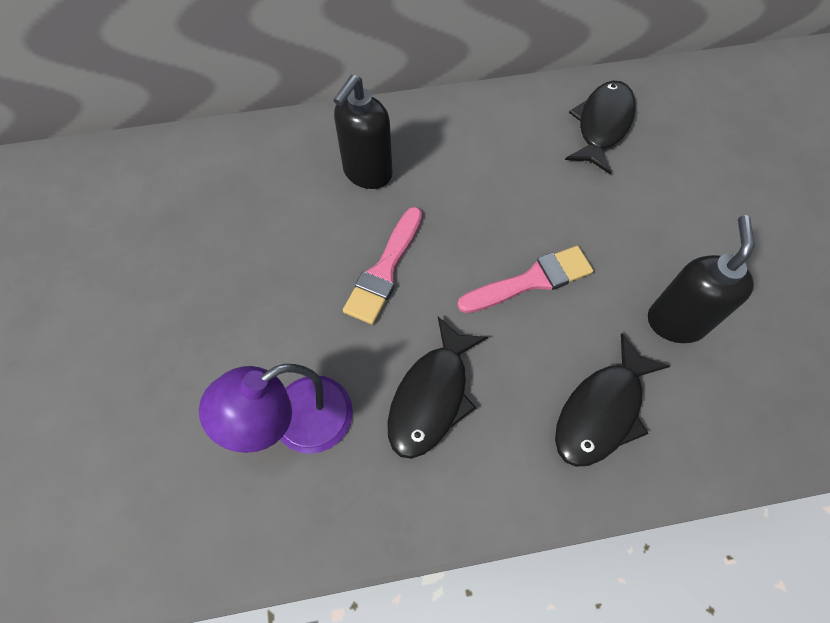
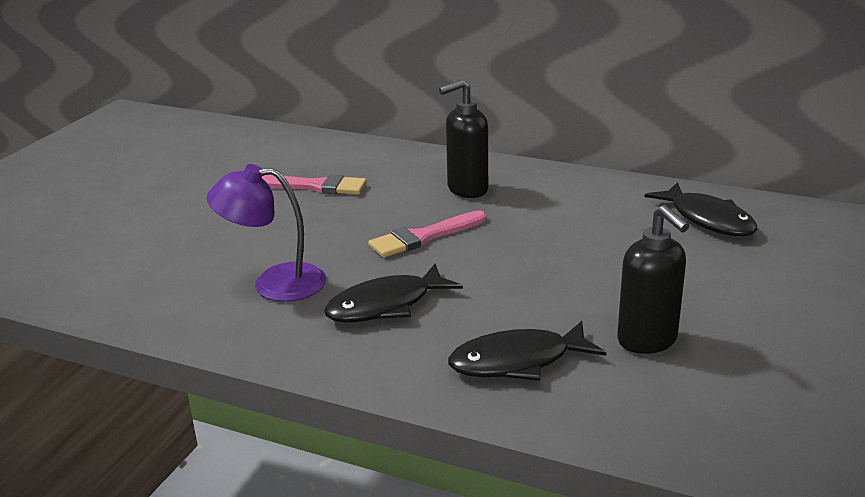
camera: 35 degrees right, 35 degrees down
(531, 281) = (538, 278): pink brush -> pink brush (315, 186)
(602, 125) = (708, 219): black fish -> black fish turned 90 degrees clockwise
(675, 322) = (647, 340): black soap dispenser -> black soap dispenser turned 105 degrees clockwise

